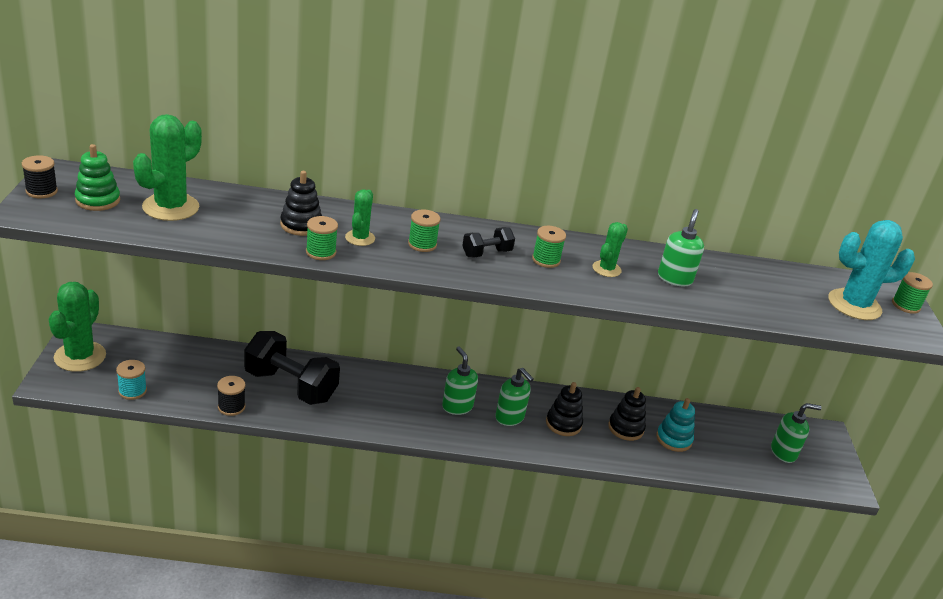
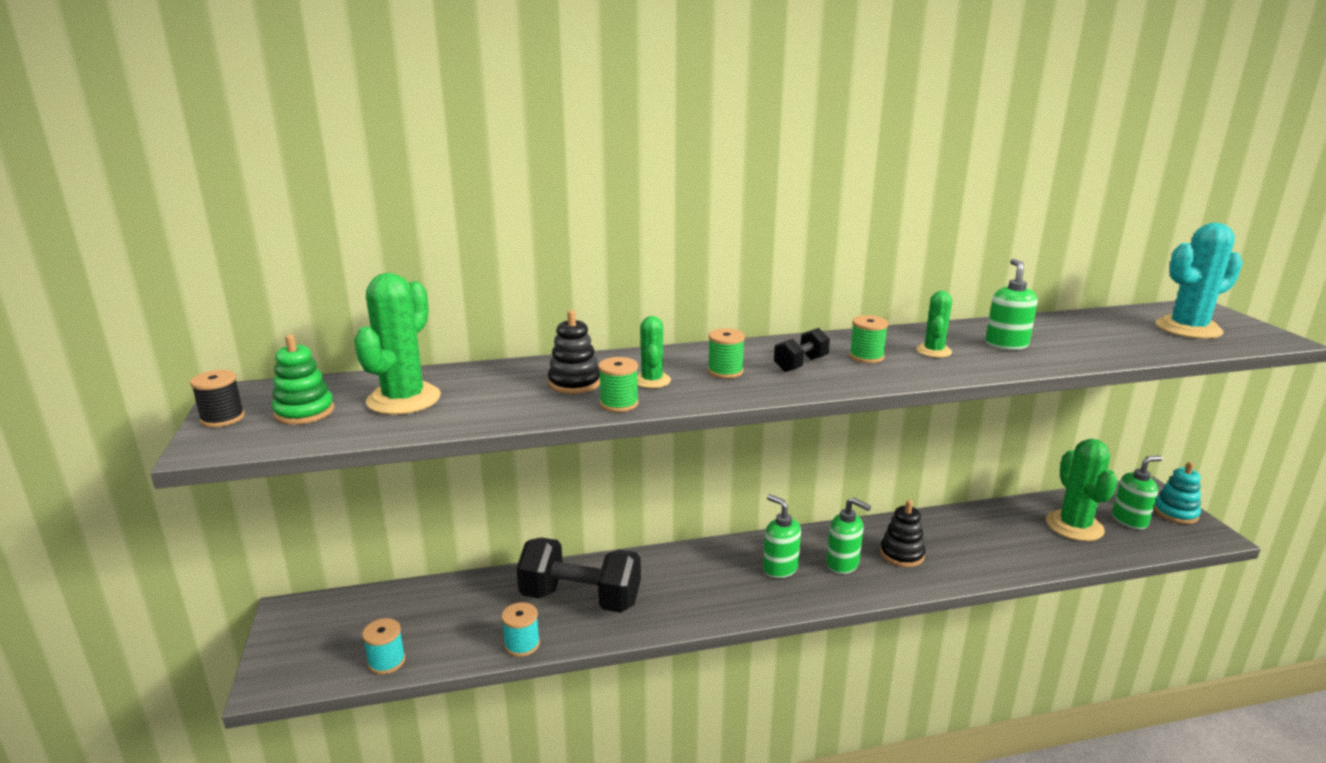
camera: 10 degrees left, 10 degrees down
(80, 356) = (299, 638): green cactus -> green cactus (1074, 526)
(231, 407) = (522, 644): black spool -> turquoise spool
(625, 428) = (965, 540): black stacking toy -> none
(673, 439) = (1019, 538): turquoise stacking toy -> turquoise stacking toy (1175, 513)
(905, 305) = (1229, 319): green spool -> none

